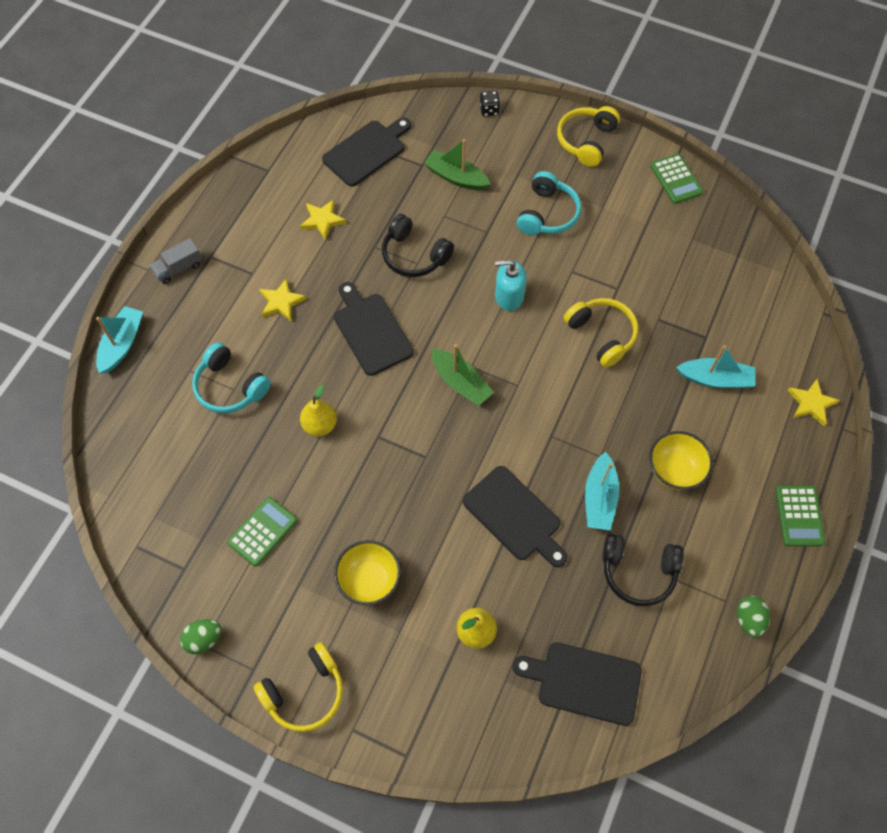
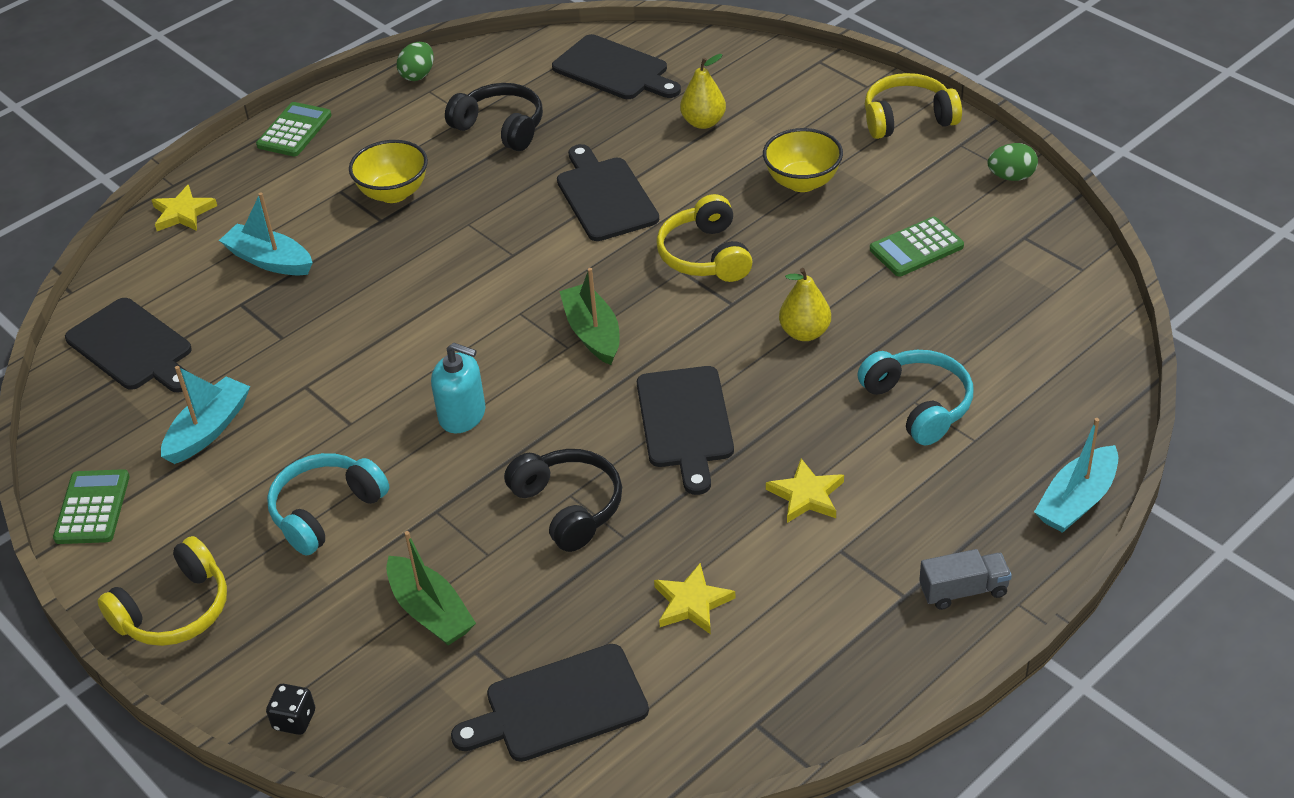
camera: 155 degrees left, 20 degrees down
(599, 498) = (497, 190): turquoise boat -> turquoise boat (208, 429)
(601, 335) = (370, 338): yellow headphones -> yellow headphones (705, 255)
(745, 284) = (132, 347): none -> black cutting board

